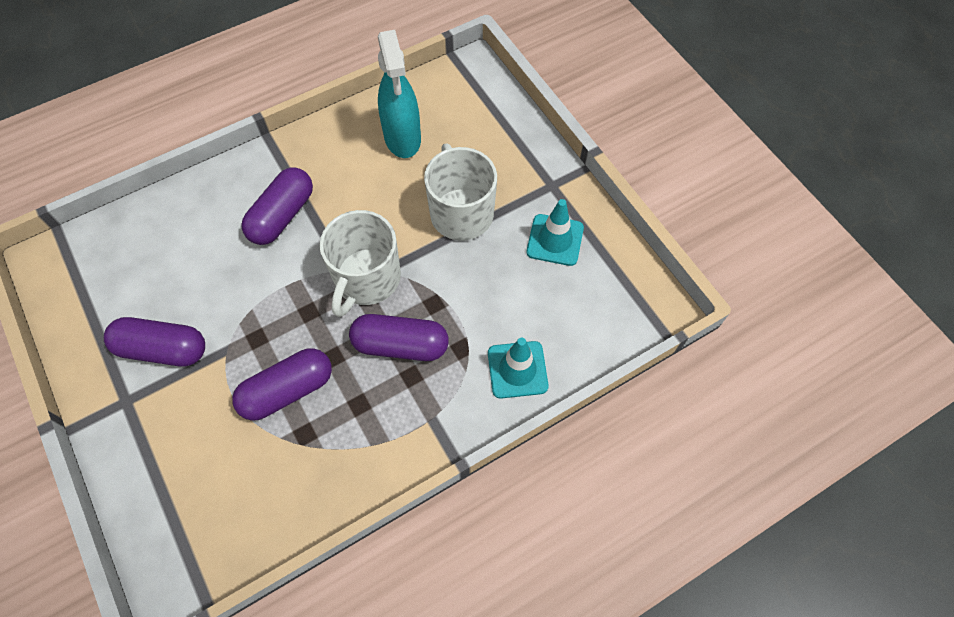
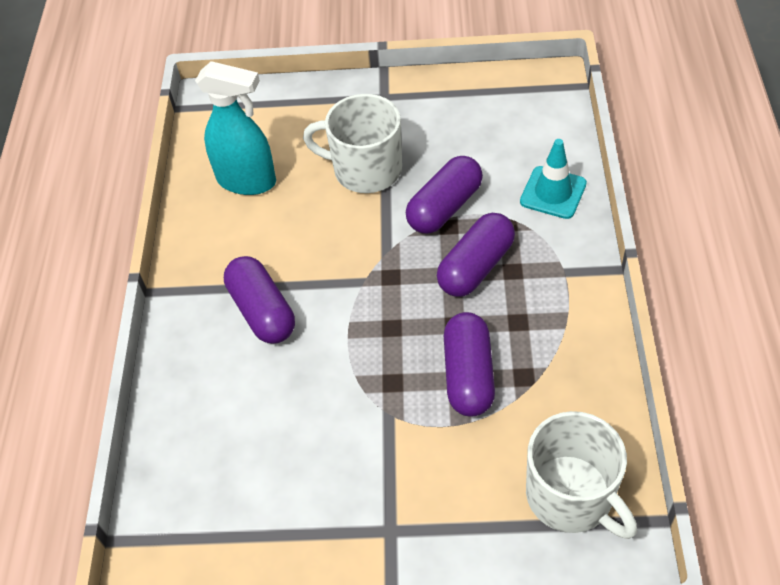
camera: 55 degrees left, 10 degrees down
(163, 349) = (350, 473): purple capsule -> purple capsule (444, 207)
(366, 279) = (387, 267): white mug -> white mug (571, 496)
(555, 240) = (442, 117): turquoise traffic cone -> none

